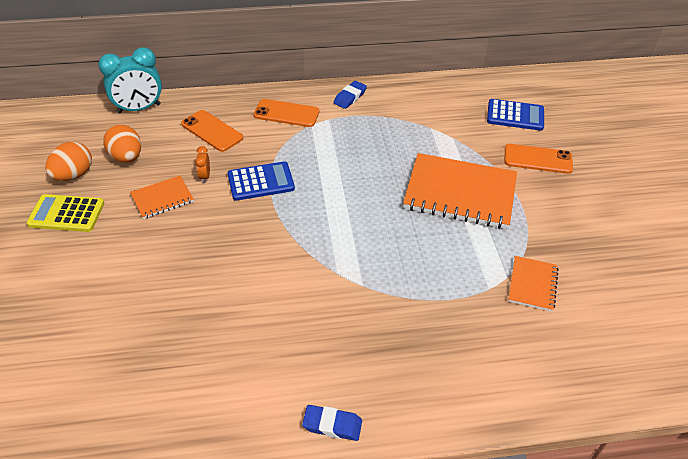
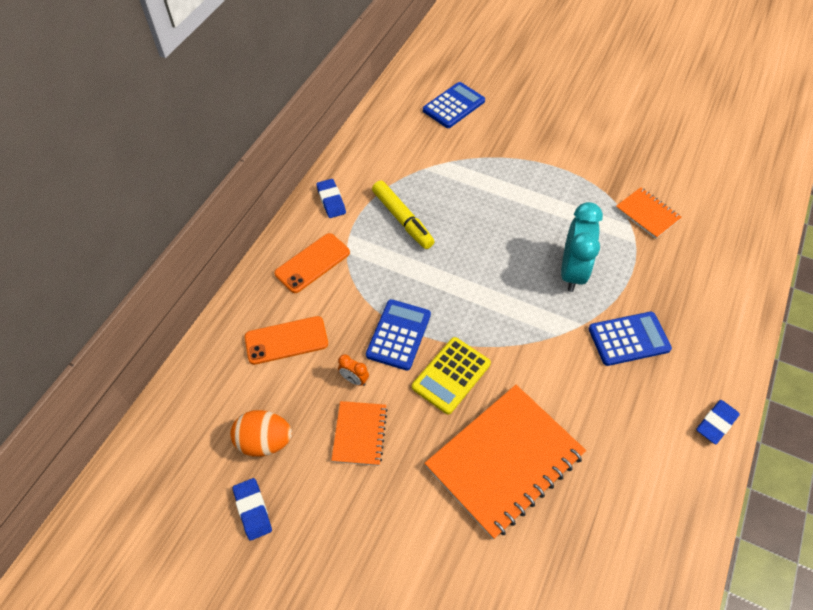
camera: 55 degrees left, 10 degrees up
(66, 214) = (315, 542): yellow calculator -> yellow calculator (451, 375)
(73, 175) = (253, 510): orange egg -> blue eraser
(139, 108) = (186, 393): turquoise clock -> turquoise clock (572, 272)
(368, 138) = (402, 219): none -> yellow marker
(373, 323) = (629, 339): none -> blue calculator
(460, 193) = (520, 197): orange notebook -> orange notebook (504, 460)
(538, 159) = (517, 126): orange phone -> none

